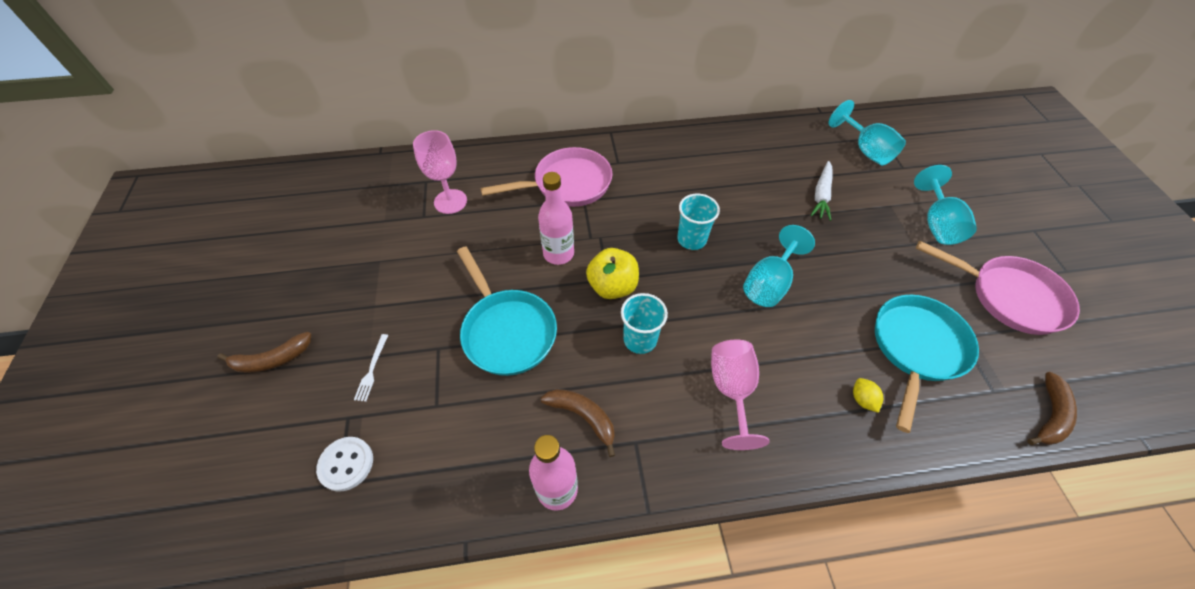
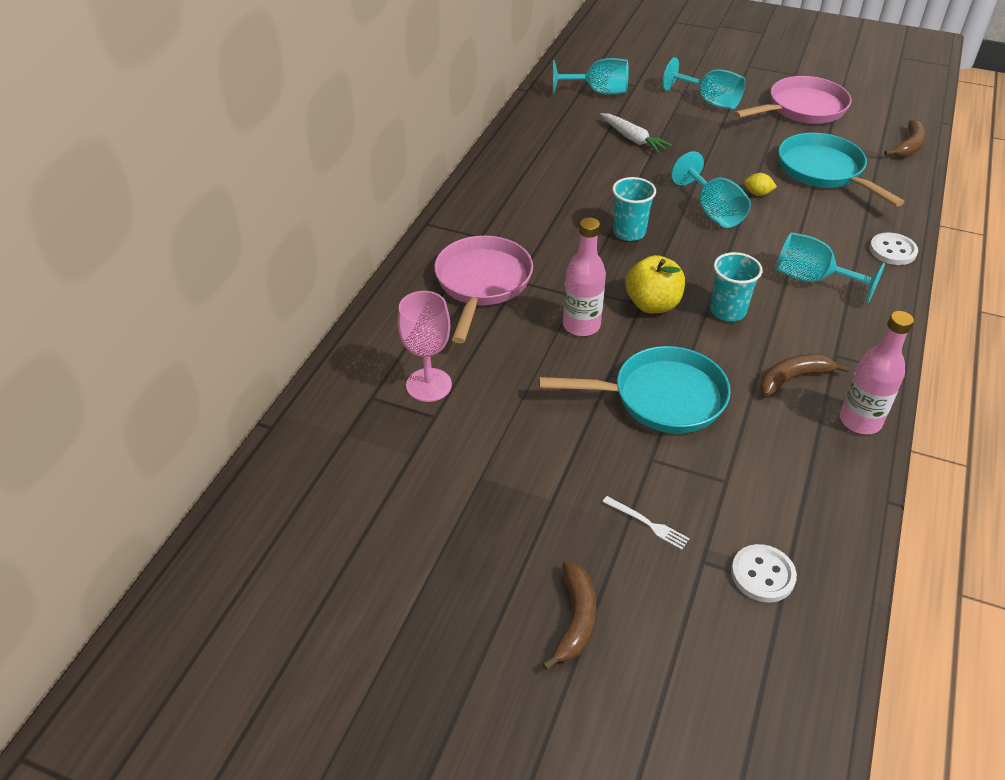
camera: 60 degrees left, 10 degrees down
(731, 390) = (812, 279): pink goblet -> turquoise goblet
(836, 450) = (892, 250): none -> white button
(862, 399) = (855, 218): yellow lemon -> yellow lemon (757, 193)
(1050, 415) = (909, 146): brown banana -> brown banana turned 60 degrees clockwise

